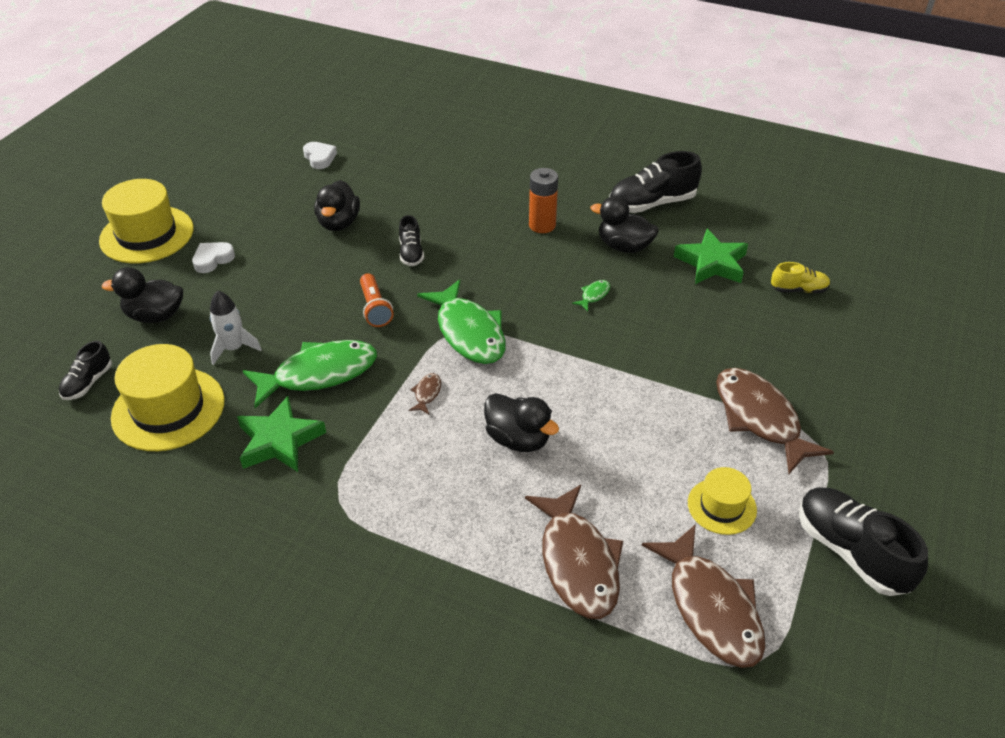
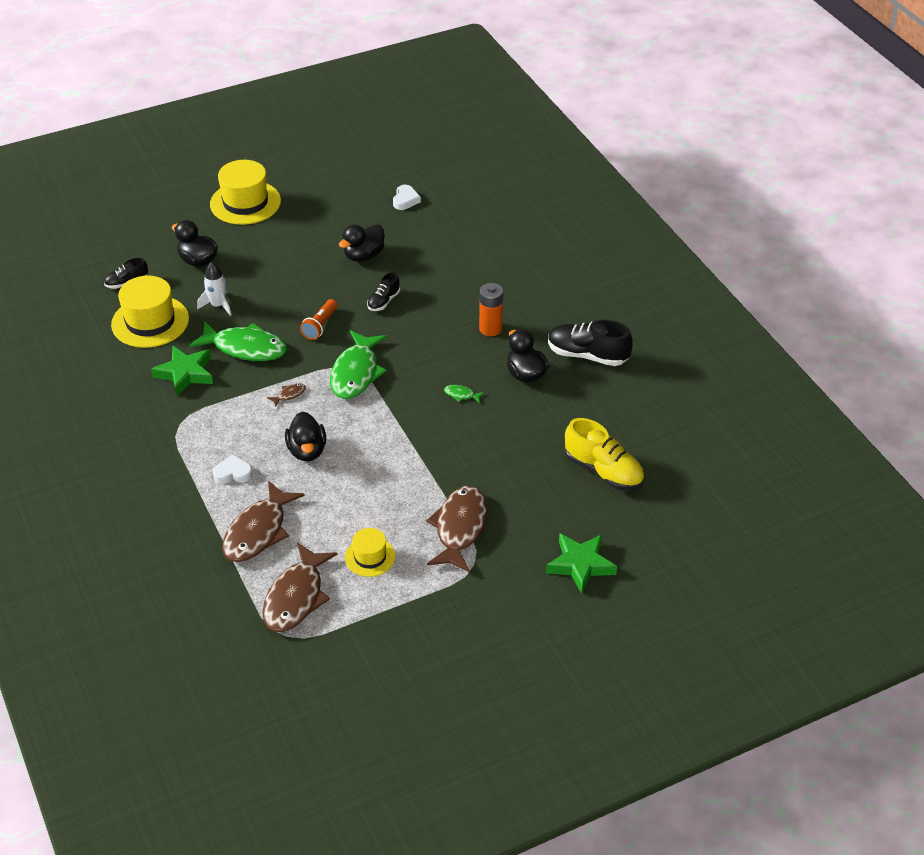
camera: 40 degrees right, 0 degrees up
(213, 259) = (264, 241): white heart -> white heart (233, 473)
(594, 295) = (461, 395): green fish -> green fish turned 150 degrees counterclockwise
(712, 263) = (569, 419): green star -> green star (580, 565)
(798, 289) = (603, 471): yellow shoe -> yellow shoe, size x1.79
(851, 551) = (408, 625): black shoe -> none

